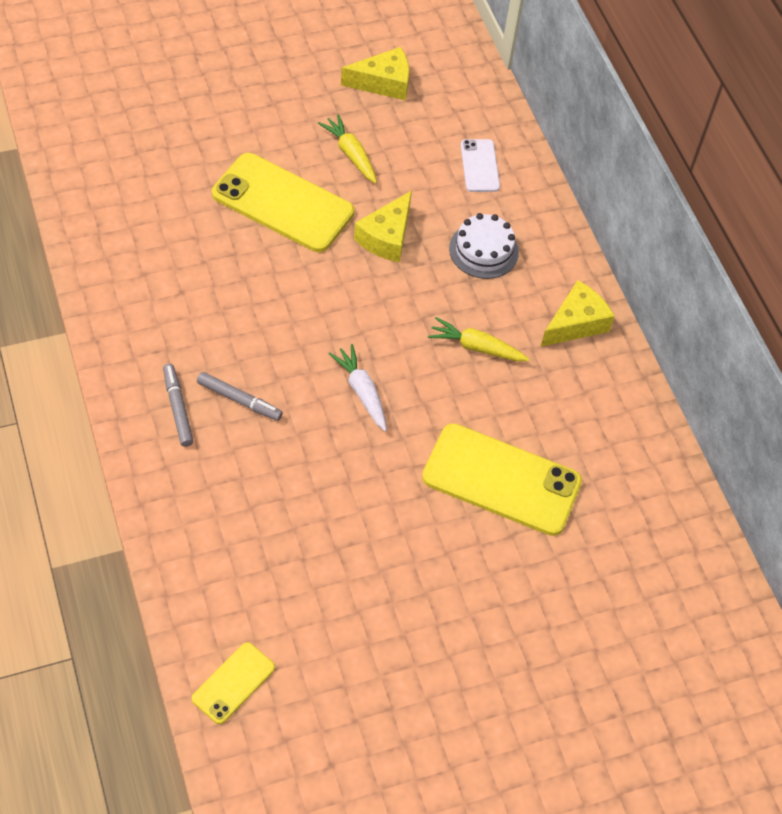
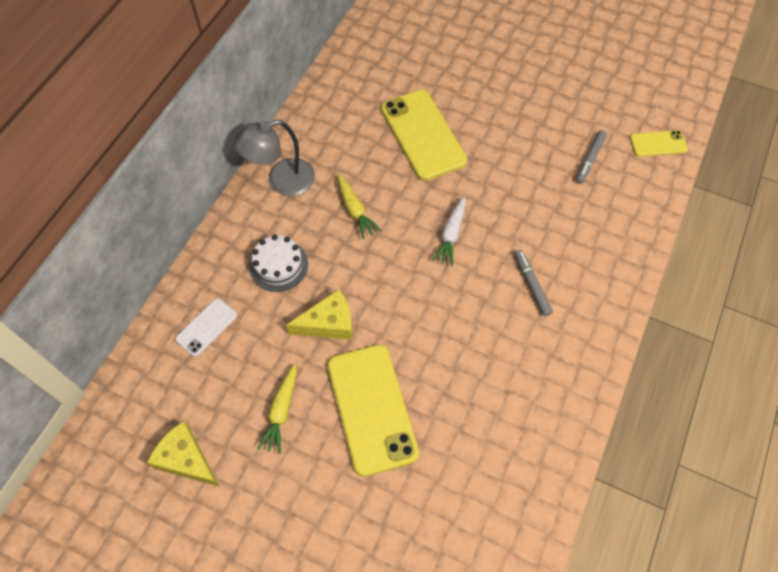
camera: 130 degrees left, 5 degrees up
(178, 408) = (576, 308): grey marker -> grey marker (589, 159)
(576, 323) = (281, 181): yellow cheese -> grey lamp

